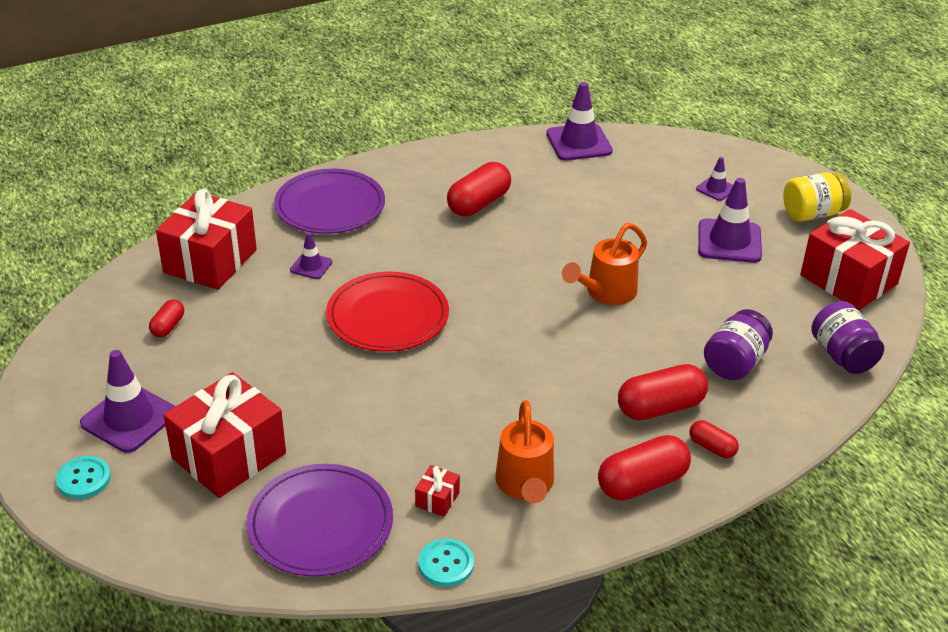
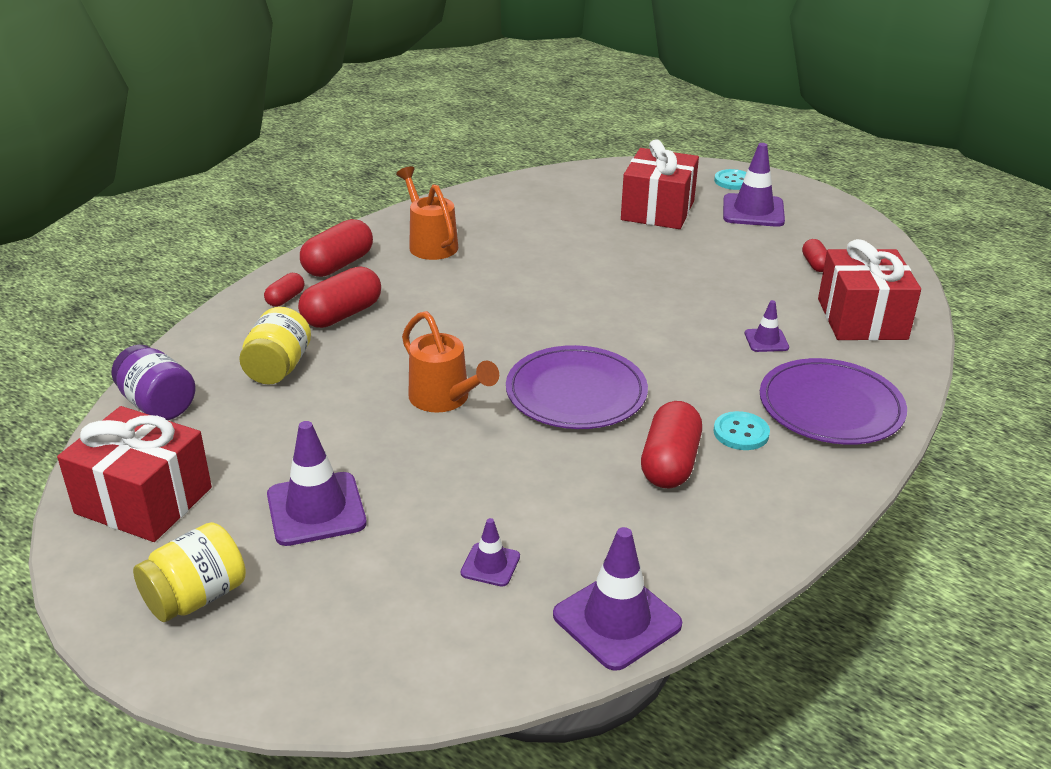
camera: 155 degrees right, 5 degrees down
(320, 524) = (557, 197): purple plate -> purple plate (576, 392)
(387, 316) = (644, 319): red plate -> none
(437, 499) = (489, 223): red gift -> none
(446, 564) = (457, 199): turquoise button -> turquoise button (741, 433)
(606, 293) = (444, 399): orange watering can -> orange watering can turned 120 degrees clockwise
(712, 447) = (285, 299): red capsule -> red capsule turned 75 degrees counterclockwise
(716, 189) = (359, 597): purple traffic cone -> purple traffic cone (490, 565)
(735, 363) = (278, 368): purple jar -> yellow jar

